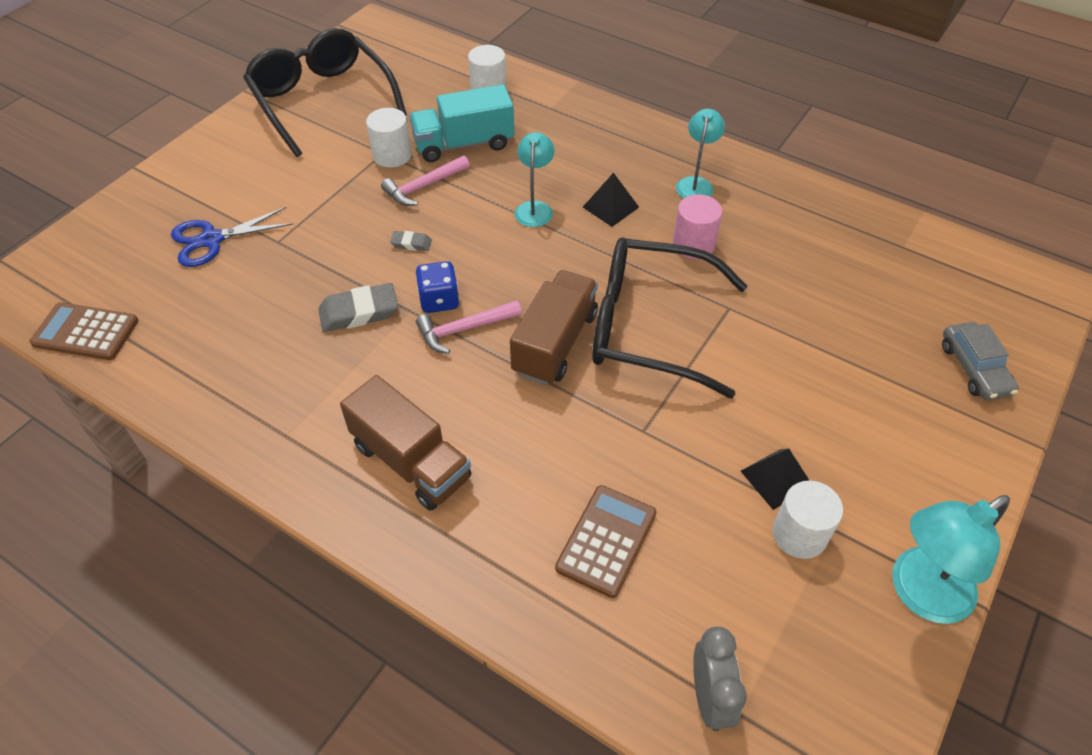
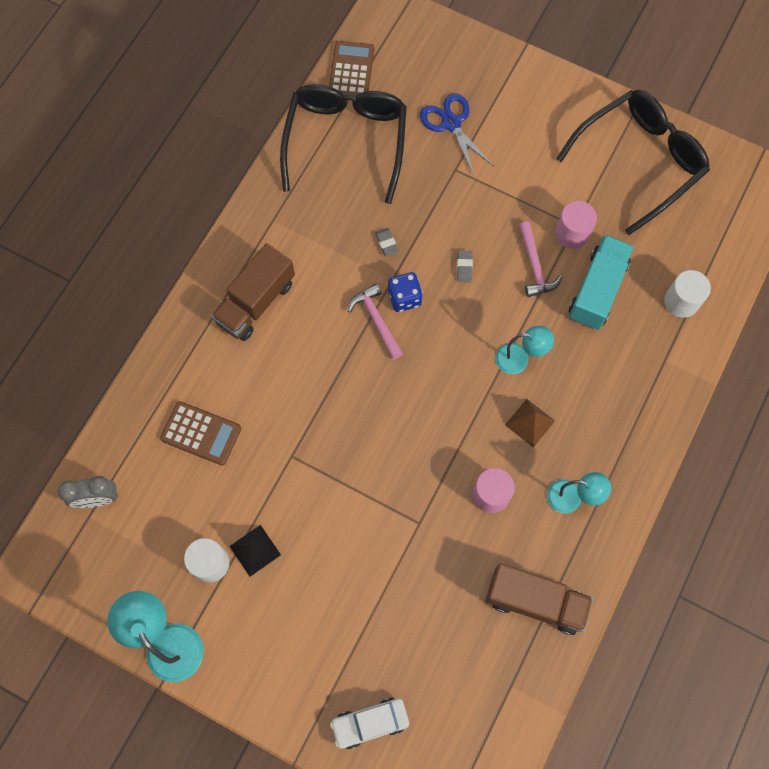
camera: 85 degrees right, 20 degrees up
(359, 312) = (386, 243): grey eraser -> grey eraser, size x0.53
(392, 155) = (572, 233): white cylinder -> pink cylinder
(424, 186) = (534, 266): pink hammer -> pink hammer turned 150 degrees counterclockwise
(464, 144) = (597, 290): turquoise truck -> turquoise truck turned 45 degrees clockwise
(555, 343) = (369, 388): brown truck -> brown truck (535, 601)
(610, 207) = (530, 423): black pyramid -> brown pyramid
(649, 327) = (391, 458): black glasses -> black glasses (346, 141)
(974, 368) = (370, 723): grey car -> white car

